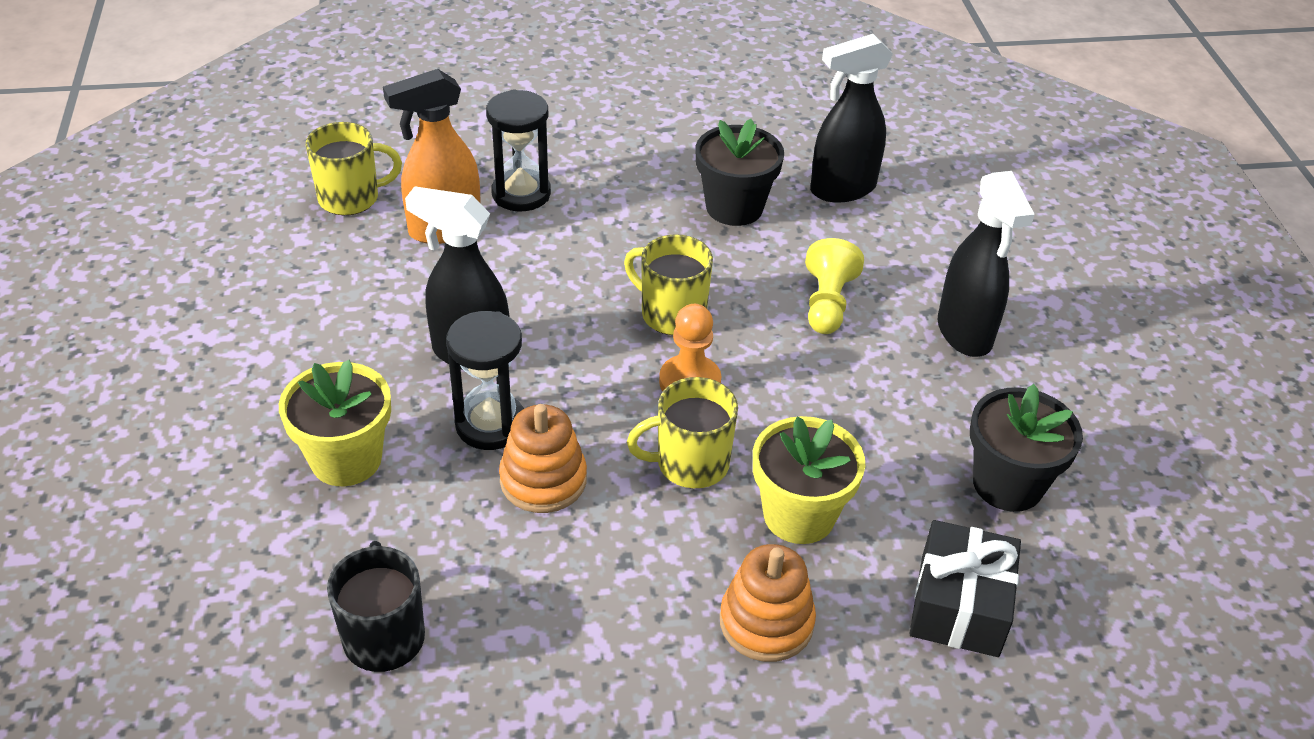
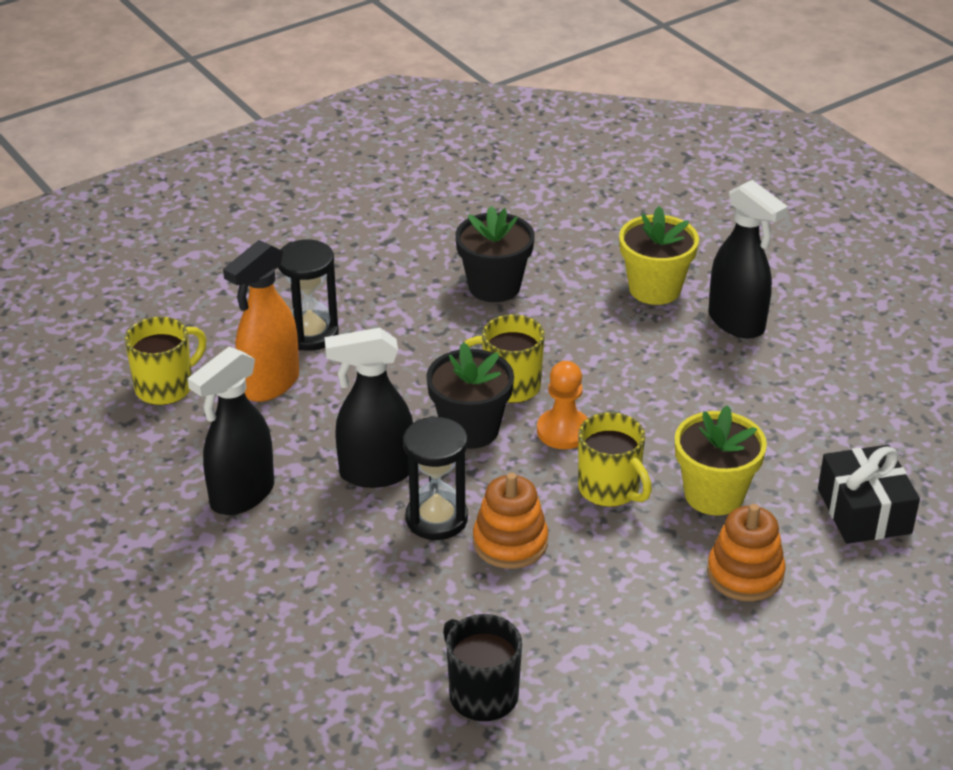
camera: 25 degrees left, 5 degrees down
(346, 459) = (344, 587): yellow flower pot -> yellow flower pot (654, 289)
(690, 464) = (610, 489): yellow mug -> yellow mug turned 90 degrees counterclockwise
(827, 303) = (621, 336): yellow pawn -> none
(842, 189) = (567, 244): black spray bottle -> black spray bottle (241, 496)
(1007, 484) = (840, 418): black flower pot -> black flower pot (470, 429)

